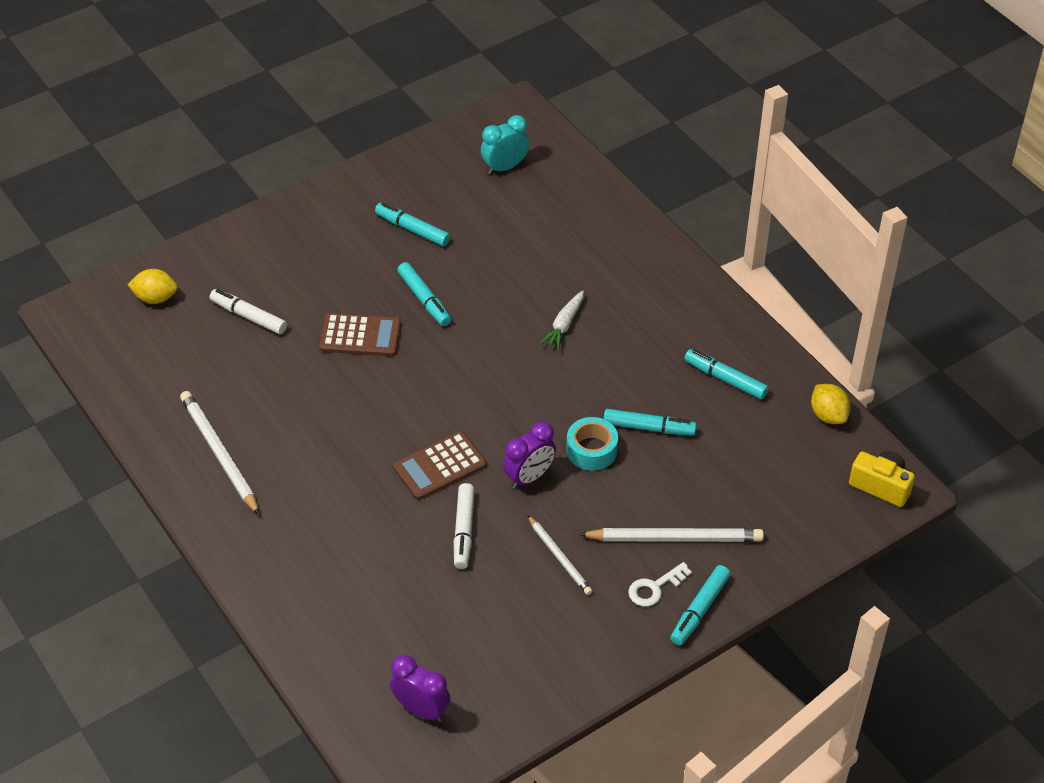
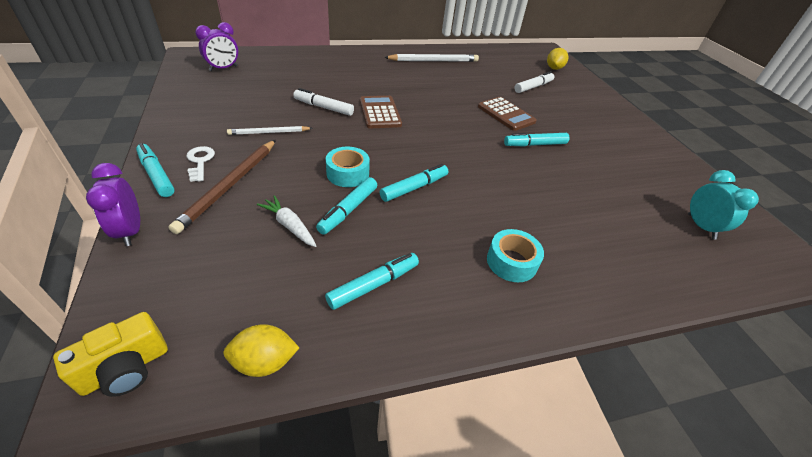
camera: 105 degrees right, 5 degrees down
(360, 336) = (506, 114): brown calculator -> brown calculator turned 60 degrees counterclockwise
(412, 229) = (612, 158): turquoise marker -> turquoise marker (414, 188)
(529, 477) = (345, 140): purple clock -> purple clock (130, 231)
(564, 325) = (488, 201): white carrot -> white carrot (289, 226)
(641, 296) = (511, 262): none -> turquoise tape
(675, 538) = (230, 186): white pencil -> brown pencil

